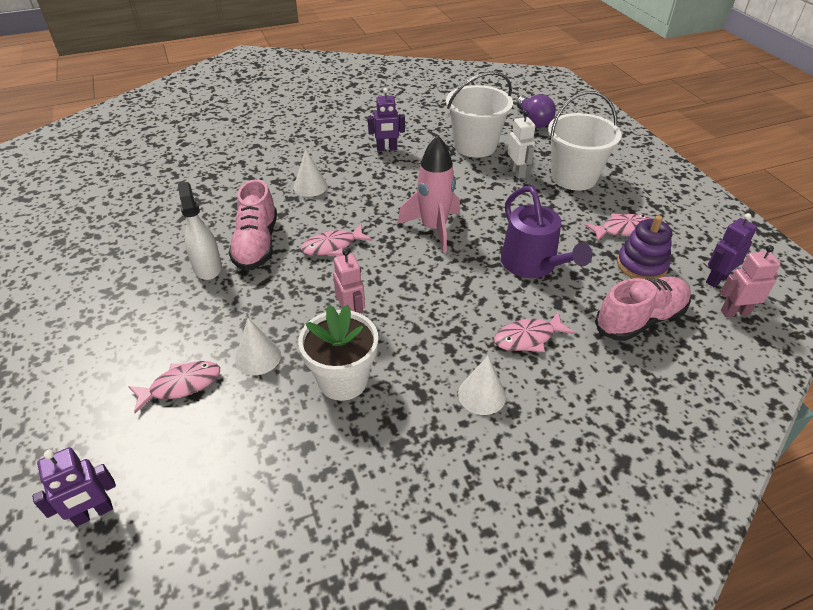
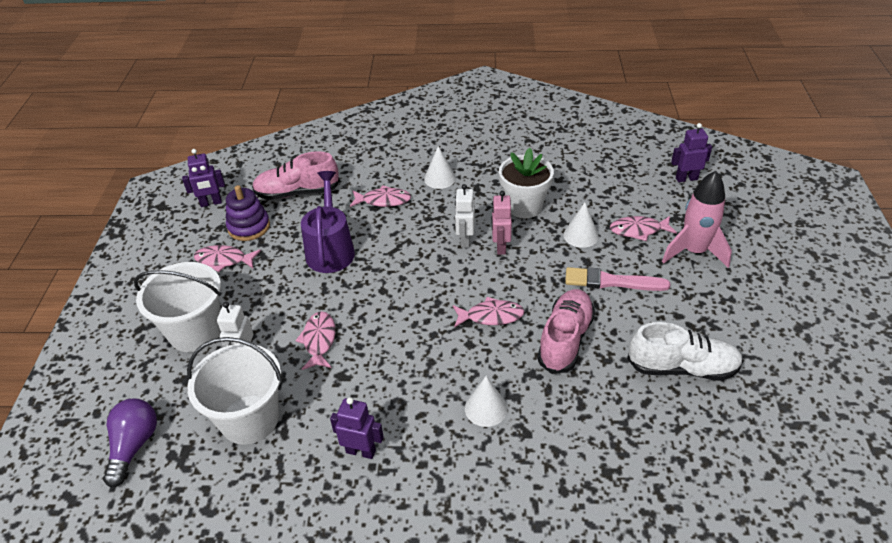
camera: 155 degrees left, 0 degrees up
(146, 248) = (682, 368): none -> white shoe
(207, 267) = (617, 325): white spray bottle -> none
(215, 308) = (611, 281): none -> pink brush
(396, 313) = (465, 240): none -> white robot
(433, 229) = (386, 308): pink rocket -> pink rocket (694, 252)
(470, 194) = (319, 340): none -> pink fish
(735, 312) = (231, 181): pink robot -> none

